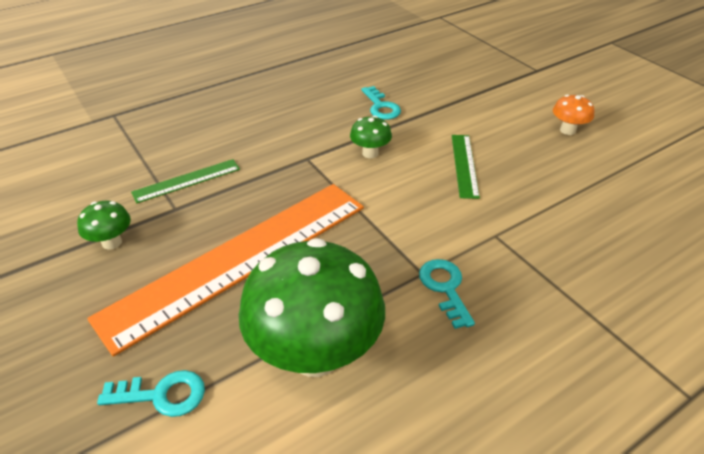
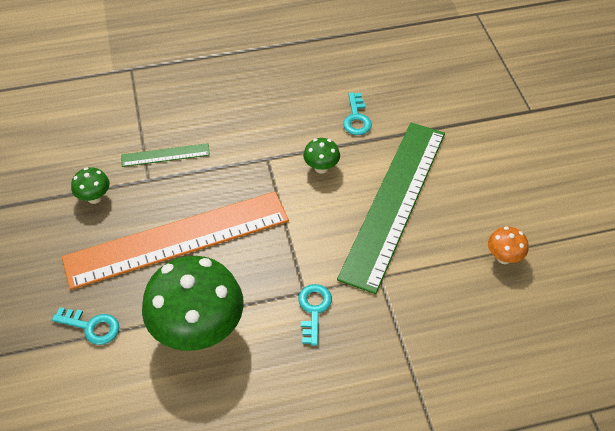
camera: 20 degrees right, 10 degrees up
(464, 165) = (394, 202): green ruler -> green ruler, size x2.36
(567, 130) = (511, 190): orange mushroom -> orange mushroom (503, 257)

